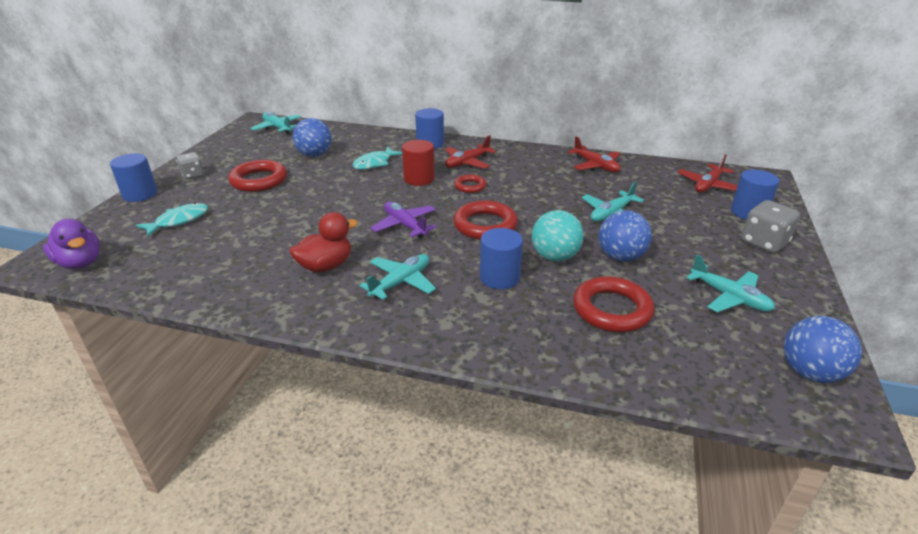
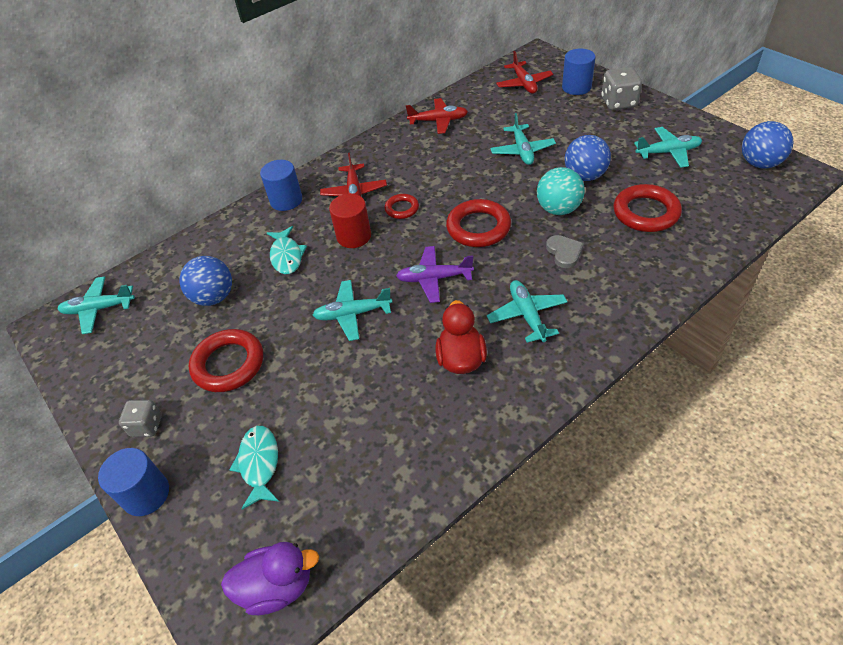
camera: 50 degrees left, 15 degrees up
(338, 206) = (353, 314): none -> turquoise plane
(499, 277) = (564, 252): blue cylinder -> grey heart

